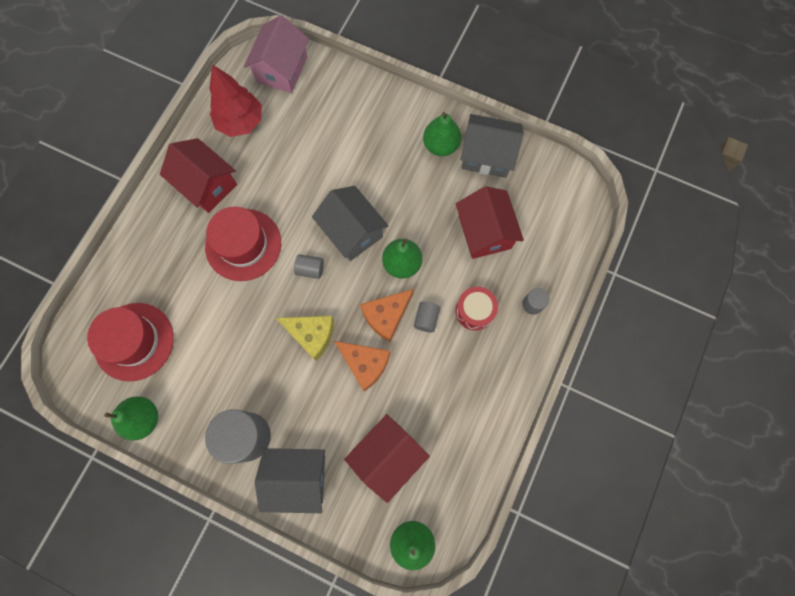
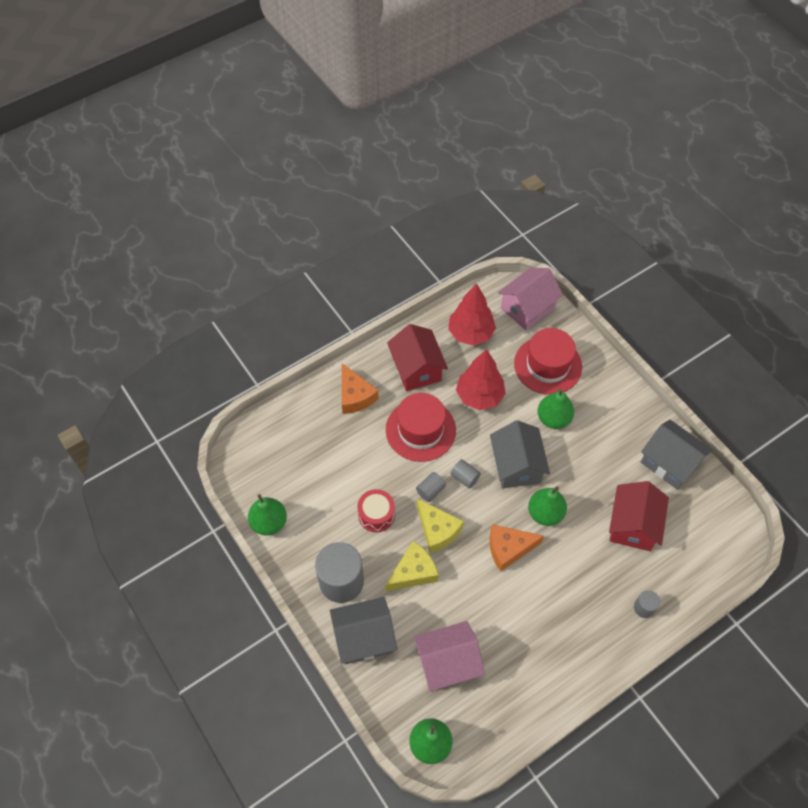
camera: 30 degrees right, 15 degrees down
(134, 341) = (294, 460): red hat -> red hat (547, 365)
(282, 181) = (479, 396): none -> red tree
(297, 478) = (364, 637): grey house -> grey house turned 45 degrees counterclockwise
(310, 388) = (413, 572): none -> yellow cheese
(365, 364) = (469, 577): orange cheese -> orange cheese (355, 396)
(387, 456) = (447, 663): red house -> pink house
(426, 319) = (541, 569): grey cylinder -> grey cylinder (430, 490)
(440, 145) = (632, 434): green pear -> green pear (553, 419)
(474, 311) = (588, 586): red drum -> red drum (376, 515)

